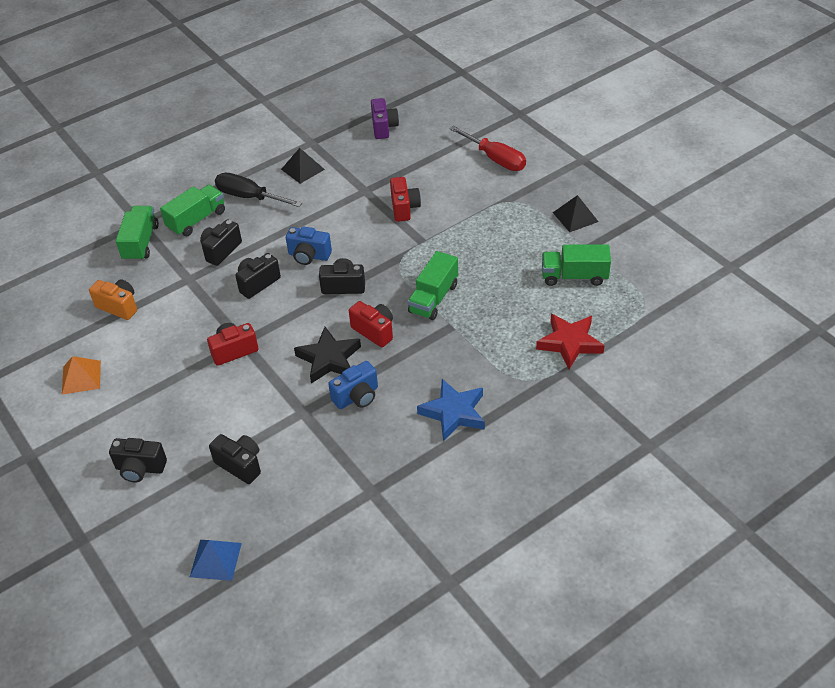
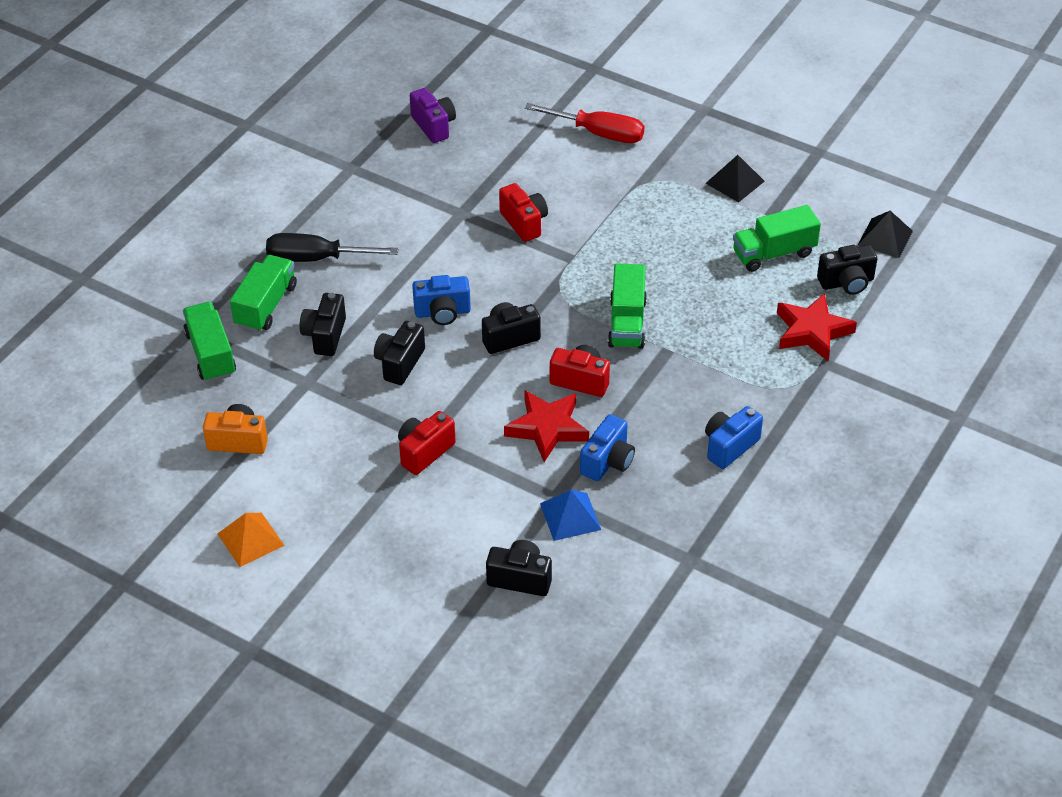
camera: 25 degrees left, 0 degrees up
(140, 468) = (402, 620): black camera -> black camera (846, 282)
(216, 560) = (560, 688): blue pyramid -> blue pyramid (570, 516)
(302, 169) = (363, 205): black pyramid -> black pyramid (885, 238)
(329, 359) = (547, 428): black star -> red star
(454, 413) = (729, 446): blue star -> blue camera

